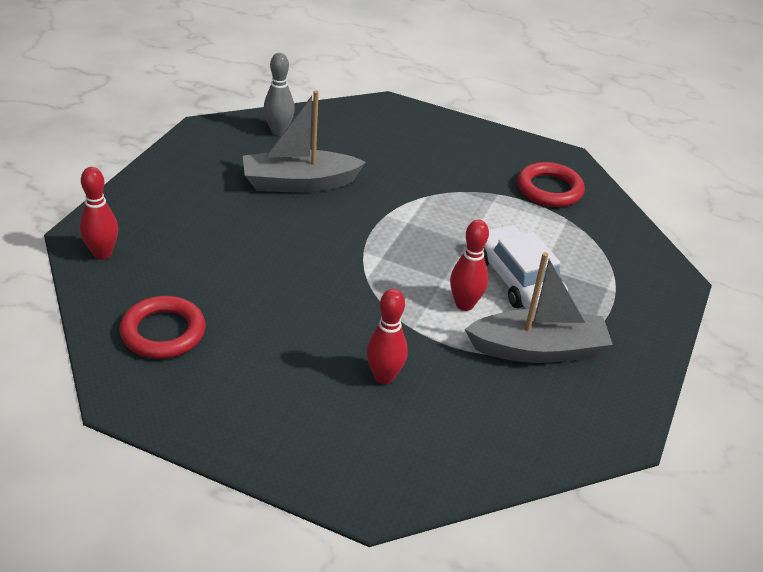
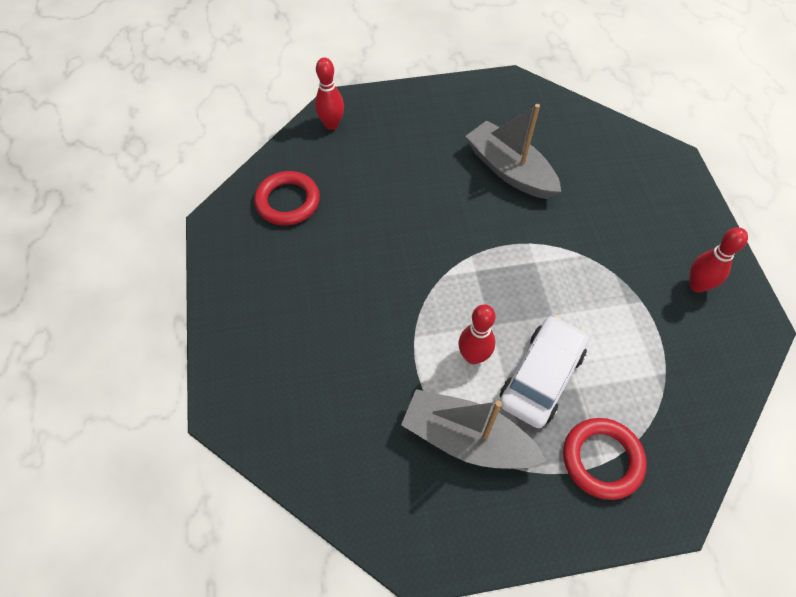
camera: 60 degrees right, 20 degrees up
(278, 131) = (557, 120): grey bowling pin -> none
(384, 377) = (347, 349): red bowling pin -> red bowling pin (697, 285)
(538, 349) = (467, 439): grey boat -> grey boat turned 150 degrees clockwise
(549, 189) = (694, 336): red ring -> red ring (602, 459)

